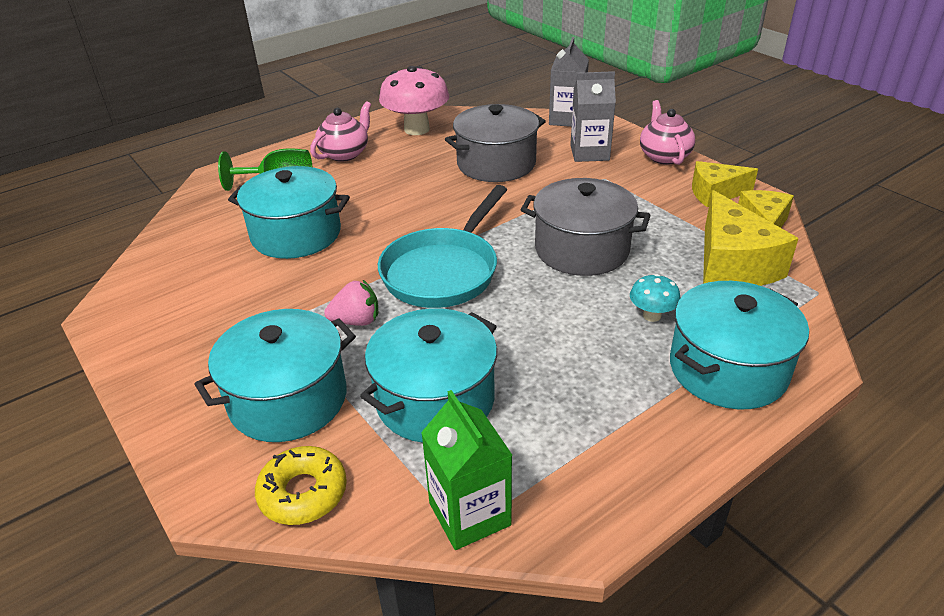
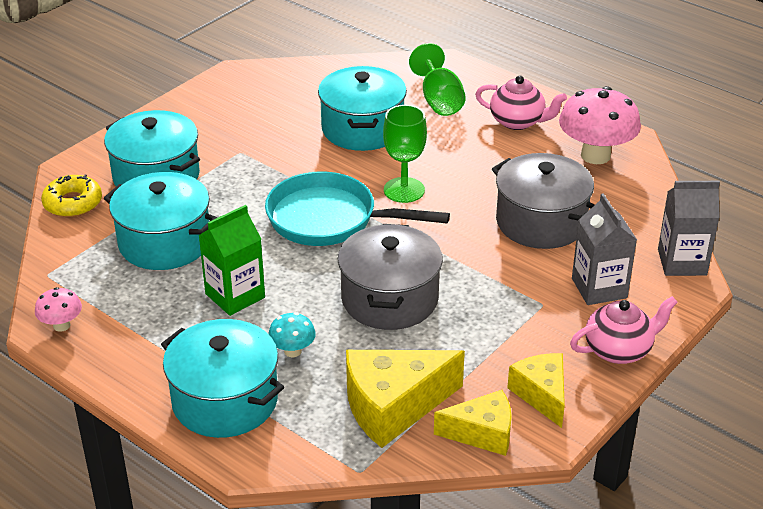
camera: 75 degrees right, 0 degrees up
(356, 321) = (249, 187): pink strawberry -> none
(416, 222) = (404, 190): none -> green goblet
(469, 514) = (59, 275): green carton -> green carton (235, 296)
(581, 513) = (61, 325): none -> pink mushroom

